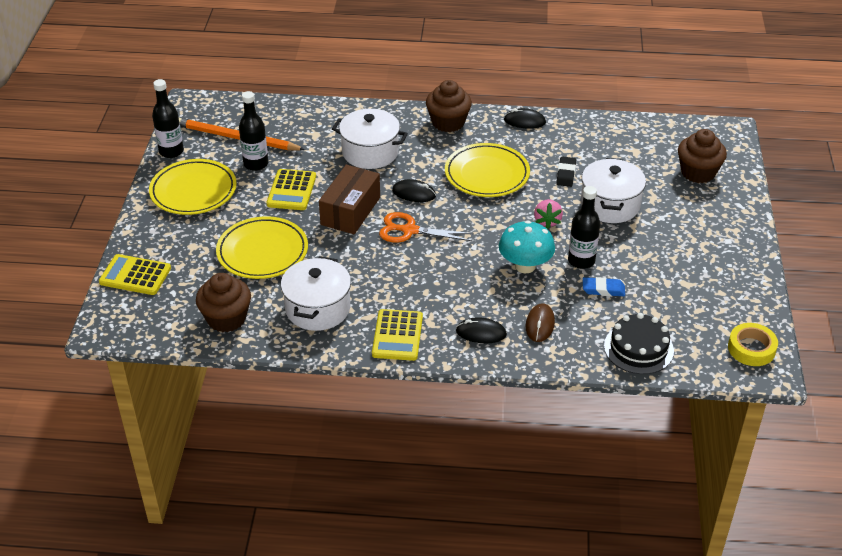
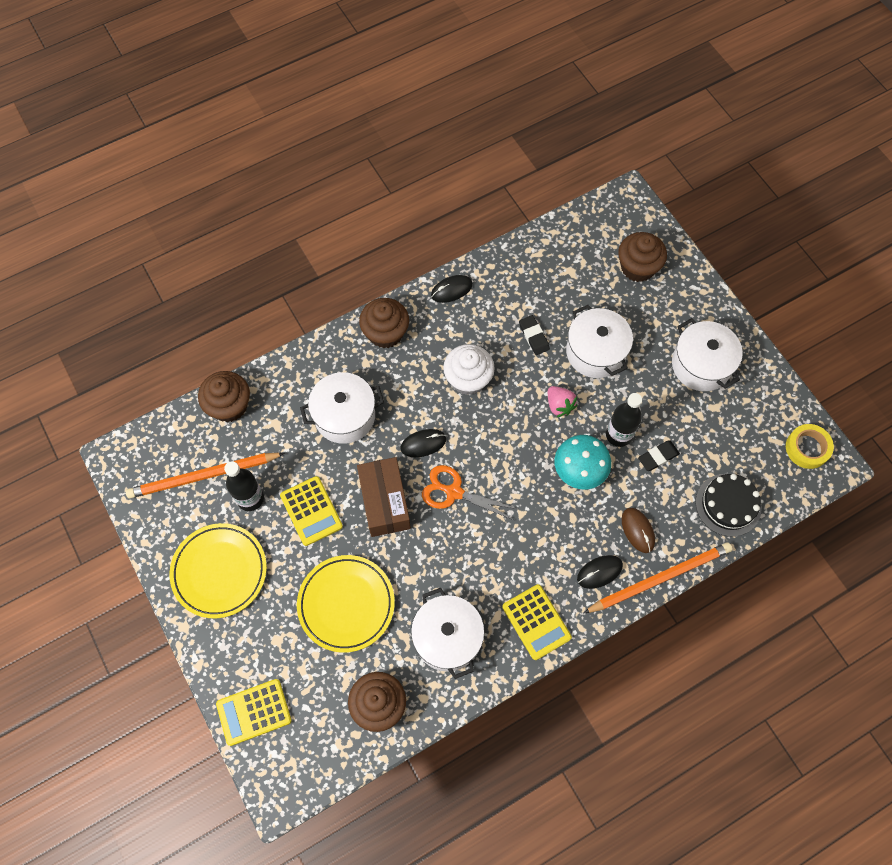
camera: 35 degrees left, 25 degrees up
(171, 151) = (154, 534): black bottle -> none
(293, 111) = (229, 406): none -> brown cupcake
(409, 230) = (454, 492): orange scissors -> orange scissors turned 45 degrees clockwise
(487, 174) = (468, 379): yellow plate -> white cupcake
(530, 363) = (660, 578): none -> orange pencil
(603, 289) = (658, 456): blue eraser -> black eraser
(699, 253) = (701, 365): none -> white pot

